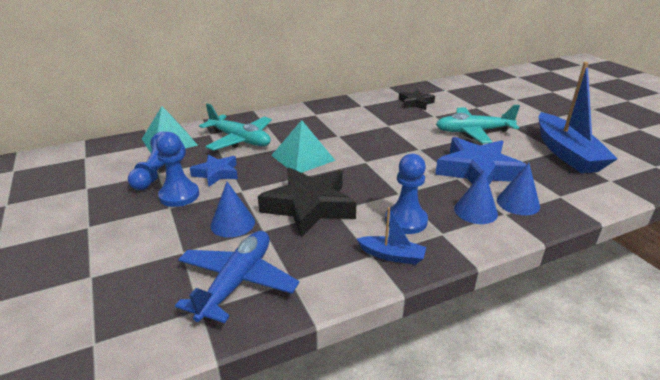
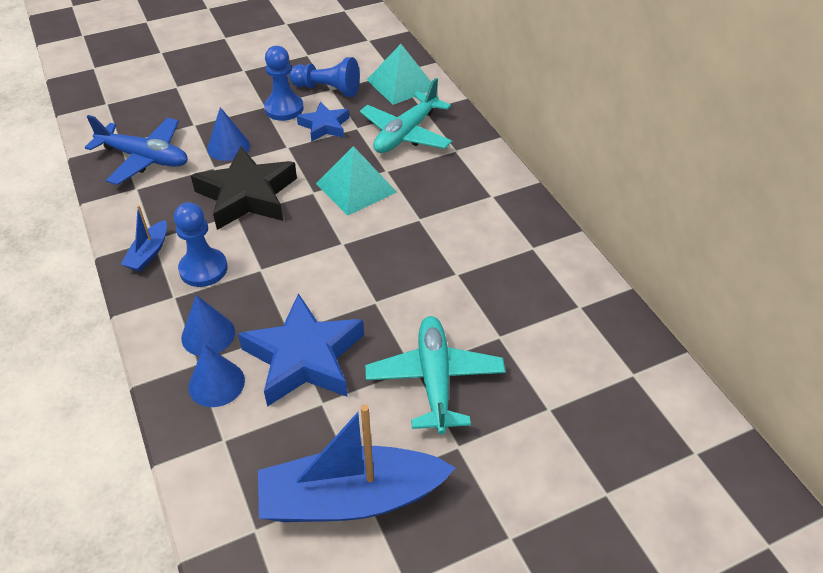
camera: 90 degrees right, 15 degrees up
(415, 103) = (553, 318): black star -> none

